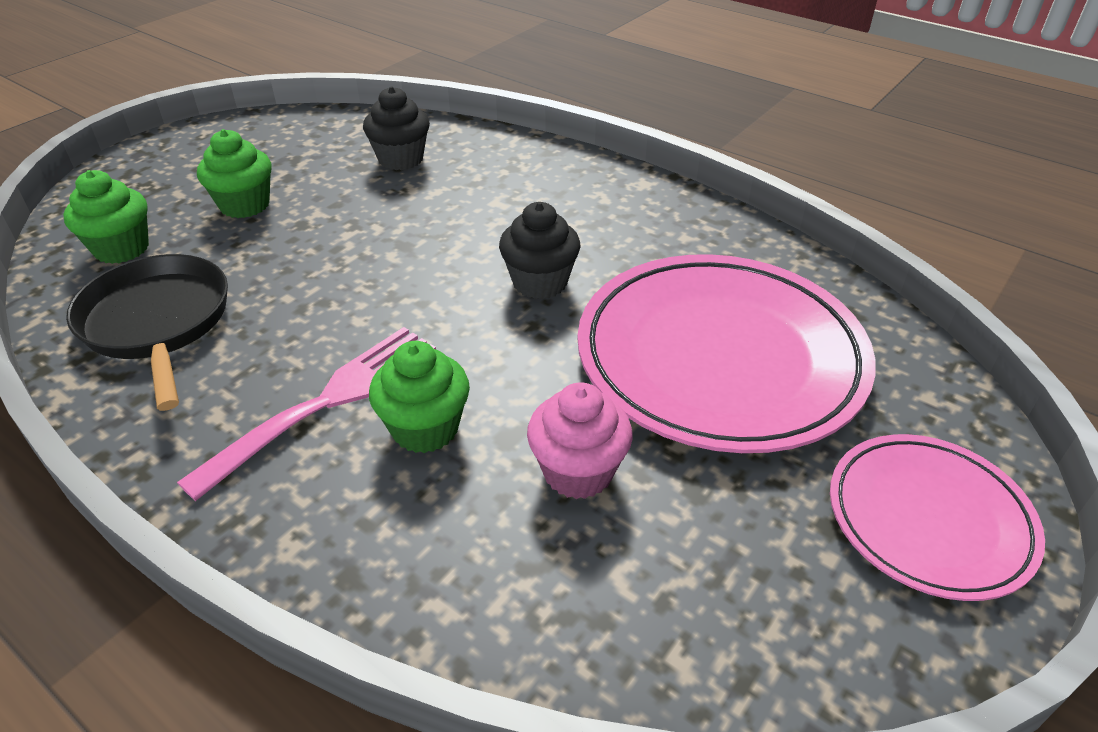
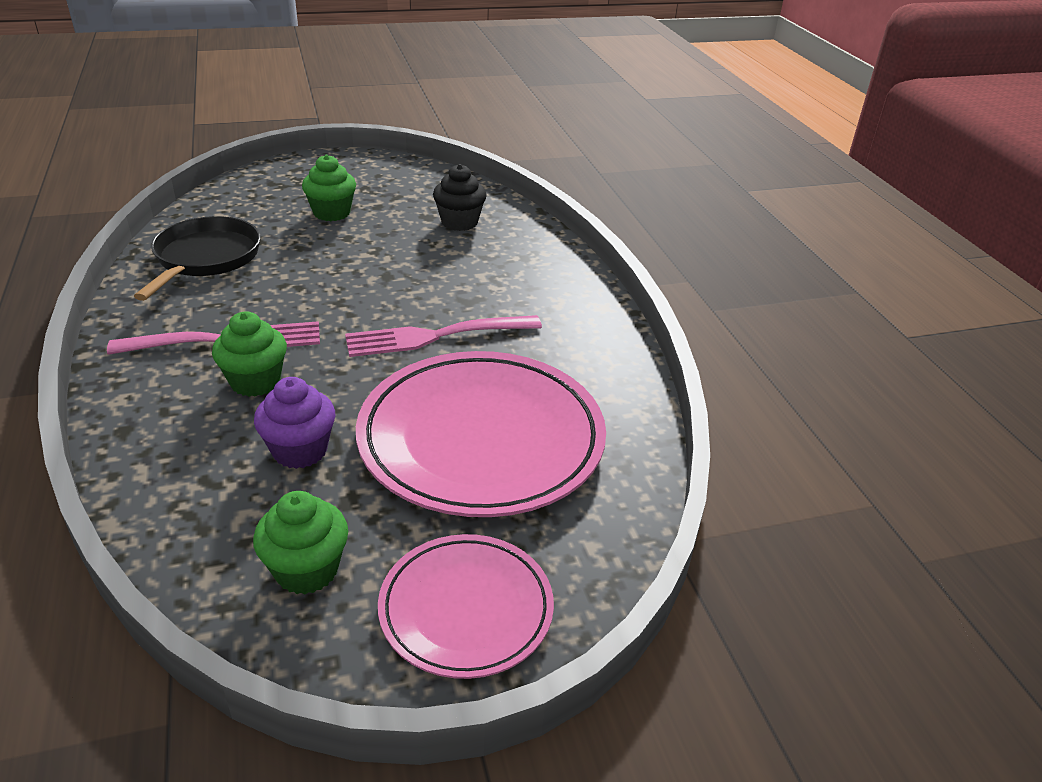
camera: 35 degrees right, 5 degrees down
(122, 248) = (240, 210): green cupcake -> green cupcake (307, 570)
(540, 282) = (435, 336): black cupcake -> pink fork
(578, 471) = (300, 450): pink cupcake -> purple cupcake

